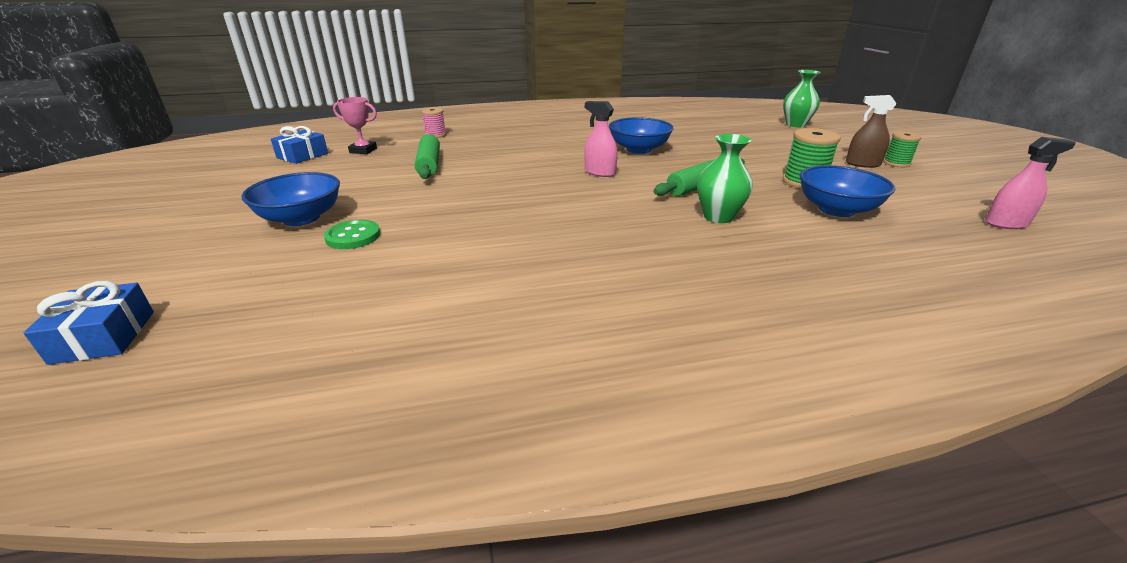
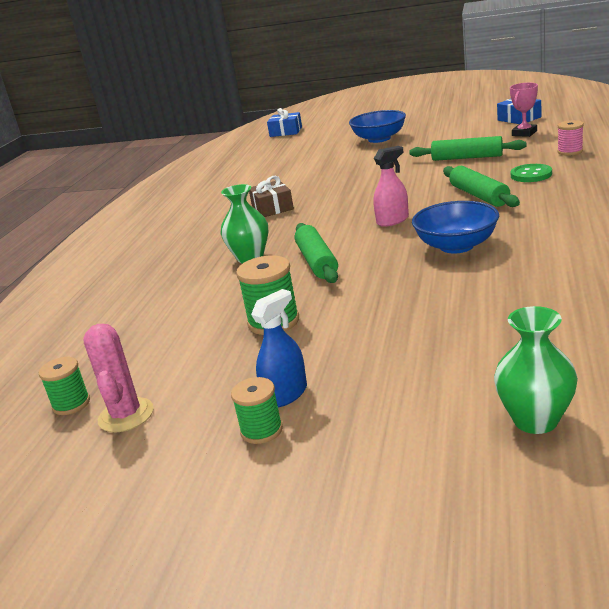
camera: 120 degrees right, 5 degrees down
(353, 236) = (339, 153): green button -> green button (531, 175)
(537, 152) = (479, 196): none -> green rolling pin
(580, 238) = (272, 208): none -> brown gift
(836, 209) = (202, 316): blue bowl -> none
(862, 164) = (285, 394): brown spray bottle -> blue spray bottle
(967, 200) = (126, 415): none -> pink cactus
(1006, 223) = (71, 404): pink spray bottle -> green spool

